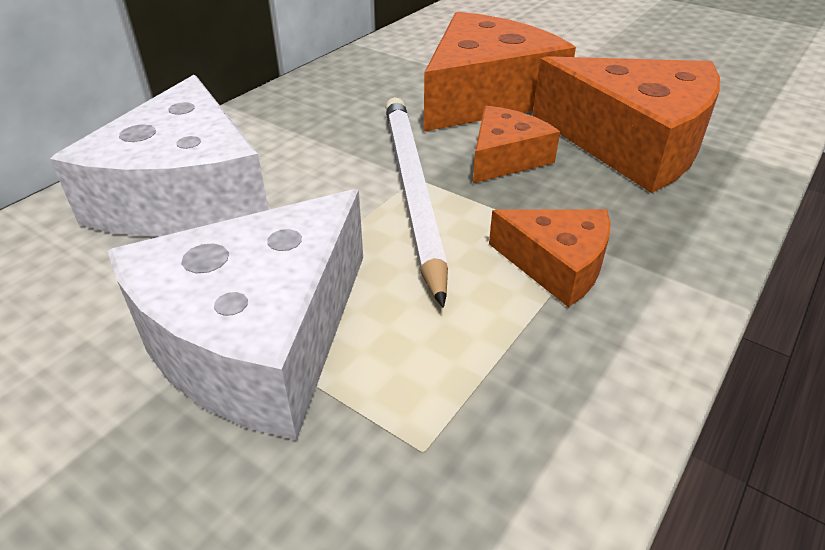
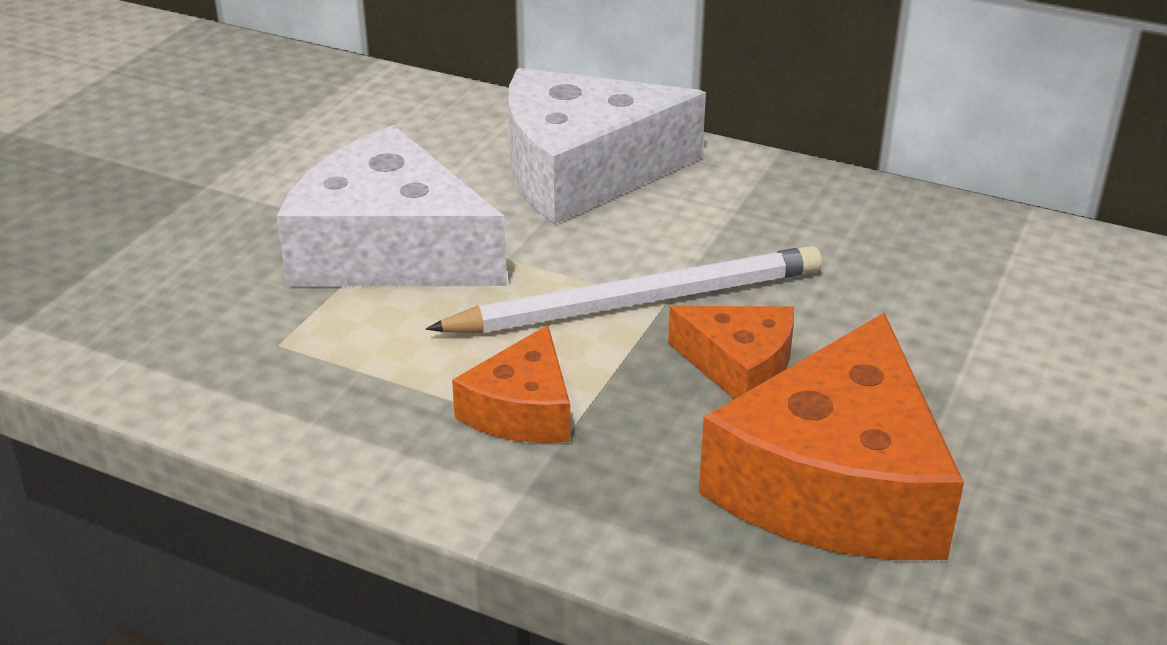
camera: 80 degrees right, 5 degrees down
(485, 96) = (915, 339): orange cheese -> none

